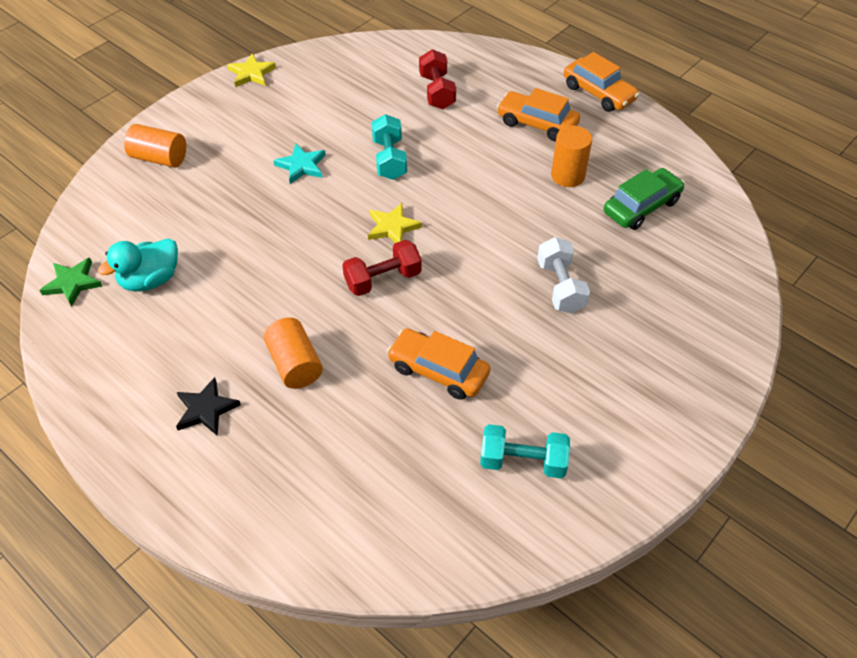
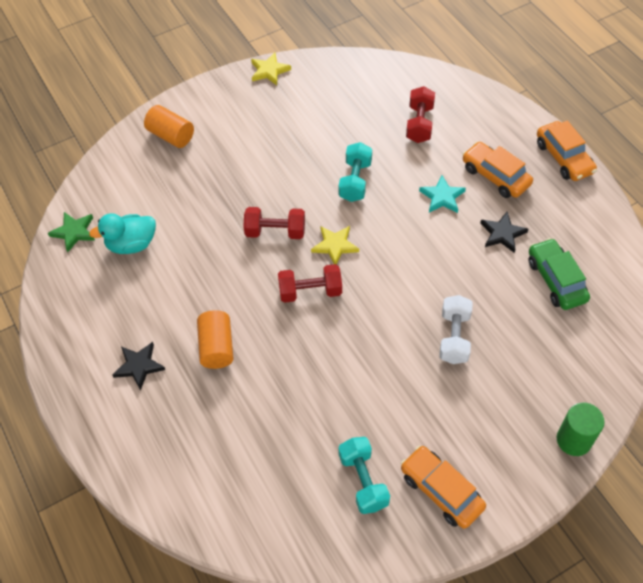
camera: 20 degrees right, 5 degrees up
(301, 166) = (281, 170): turquoise star -> turquoise star (442, 197)
(319, 228) = (275, 232): none -> red dumbbell
(438, 371) = (325, 384): orange car -> orange car (441, 491)
(522, 461) = (363, 481): turquoise dumbbell -> turquoise dumbbell turned 45 degrees clockwise
(567, 175) = (502, 234): orange cylinder -> black star
(641, 206) = (555, 280): green car -> green car turned 90 degrees counterclockwise
(729, 355) = (574, 440): none -> green cylinder

